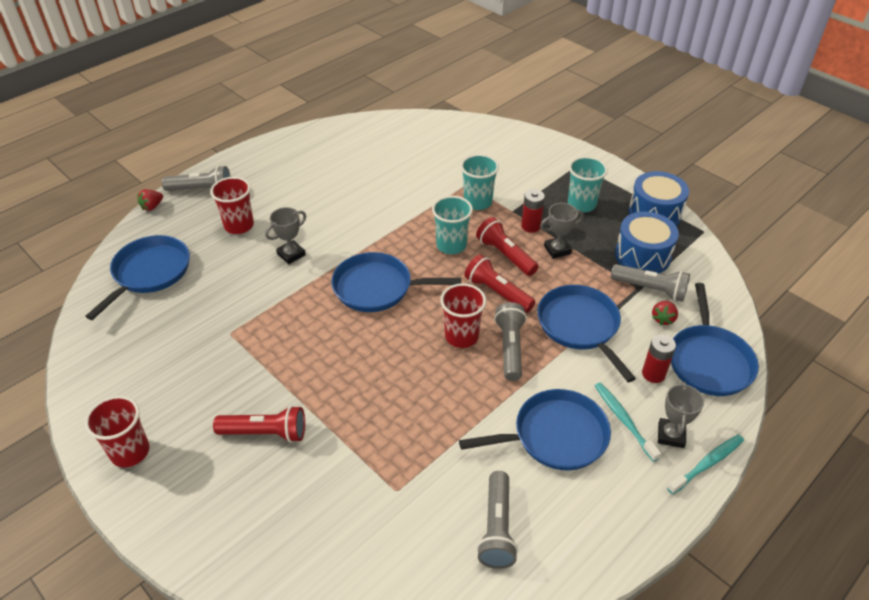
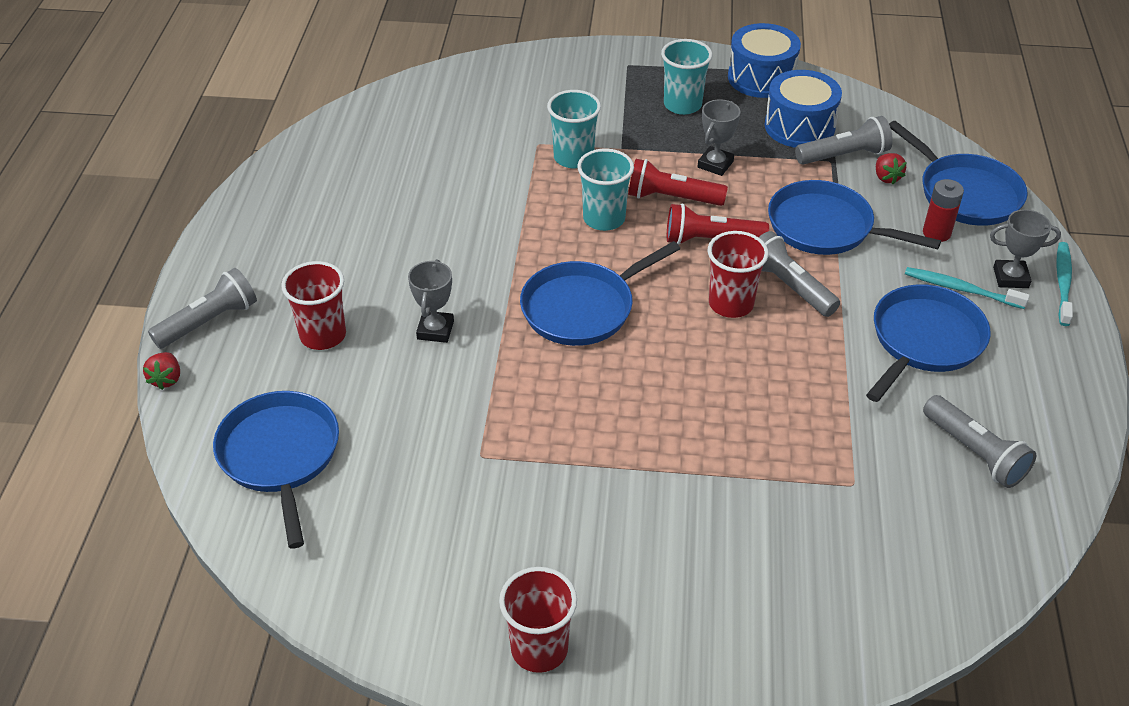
camera: 40 degrees left, 0 degrees up
(265, 433) = (660, 525): red flashlight -> none
(531, 226) = (660, 154): red battery -> none
(671, 435) = (1010, 277): grey trophy -> grey trophy turned 60 degrees counterclockwise

